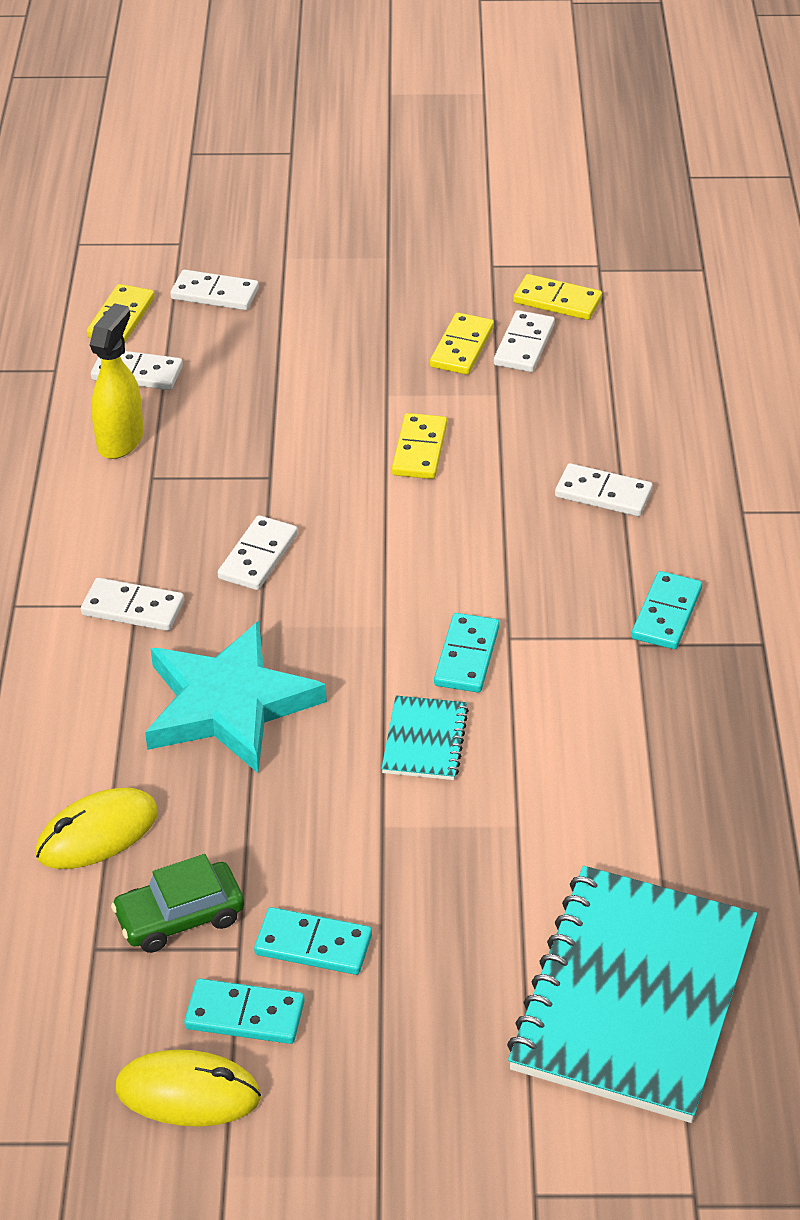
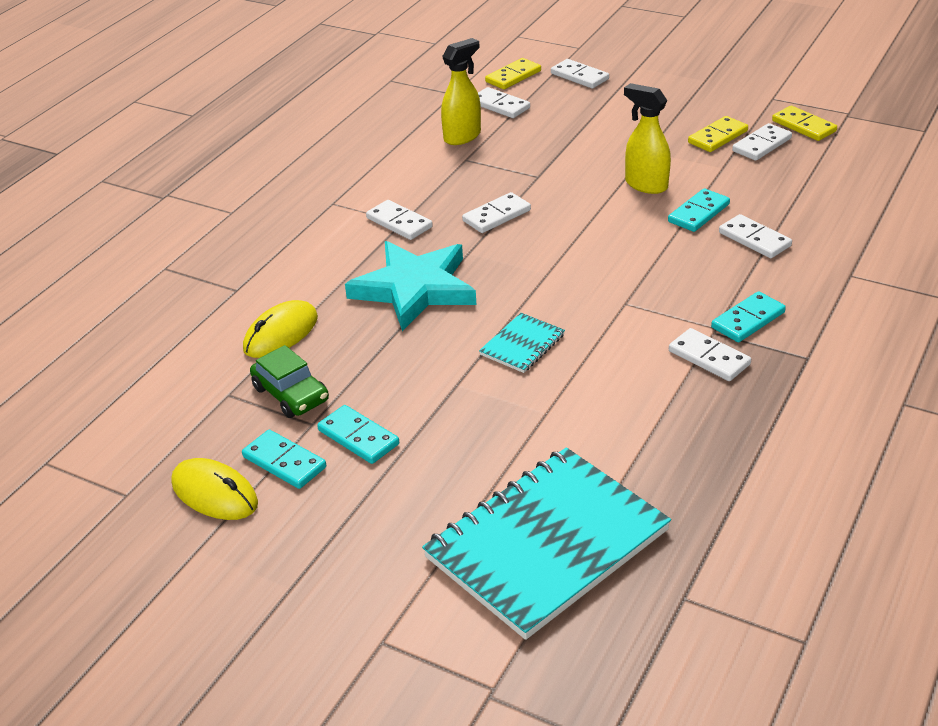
camera: 30 degrees right, 5 degrees down
(97, 833) = (281, 333): yellow mouse -> yellow mouse turned 45 degrees counterclockwise
(180, 917) = (291, 394): green car -> green car turned 135 degrees counterclockwise
(419, 450) = (645, 185): yellow domino -> yellow spray bottle
(466, 656) = (588, 305): turquoise domino -> turquoise domino (698, 213)
(655, 682) = (709, 358): none -> white domino

